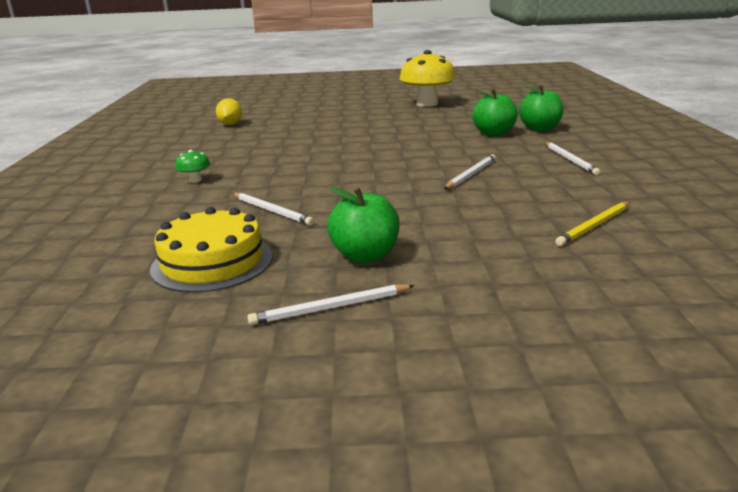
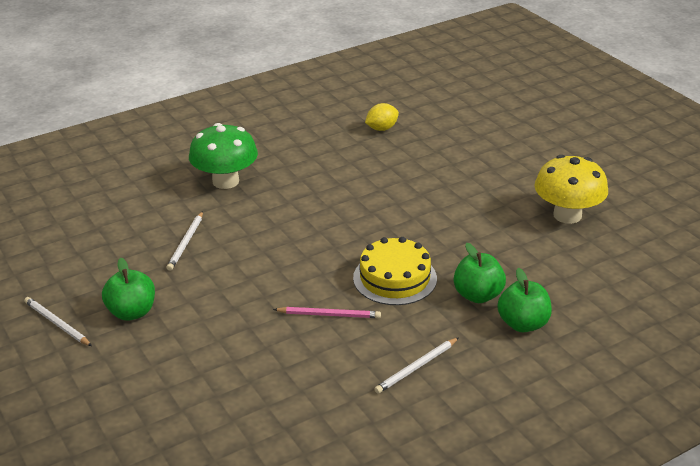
camera: 60 degrees right, 10 degrees up
(195, 180) = (225, 181): green mushroom -> green mushroom, size x2.37
(212, 262) = (94, 255): yellow cake -> yellow cake (395, 278)
(470, 174) = (329, 315): white pencil -> pink pencil
(594, 226) = (243, 410): yellow pencil -> none

